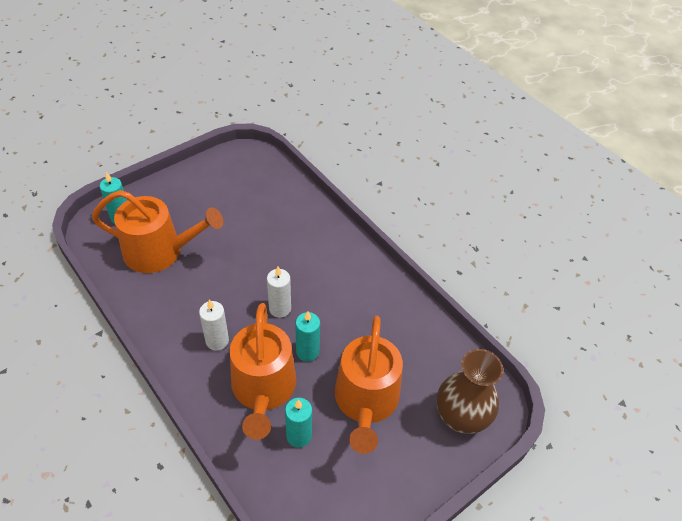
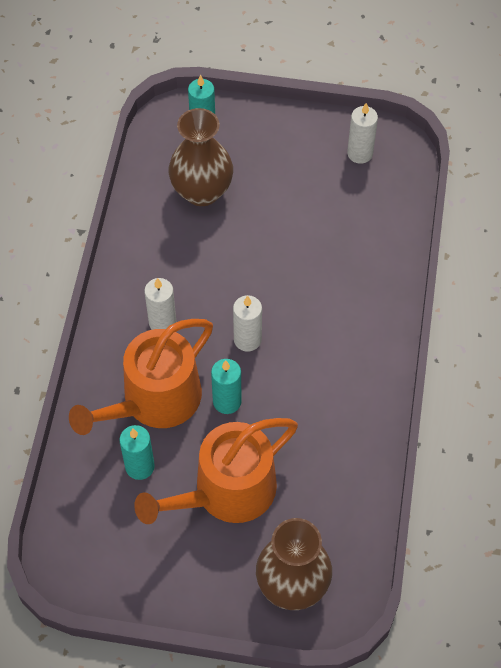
camera: 50 degrees right, 10 degrees up
(160, 252) = (202, 191): orange watering can -> brown vase
(232, 170) = (360, 153): none -> white candle

